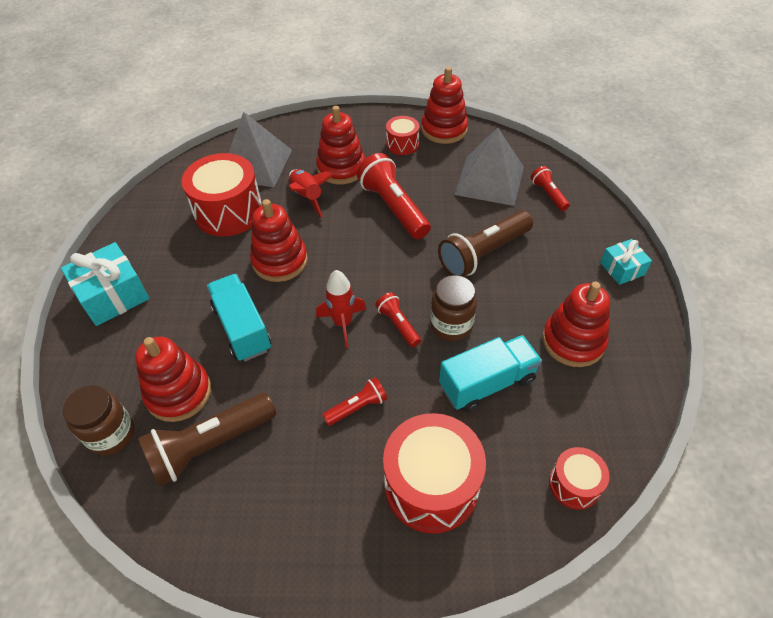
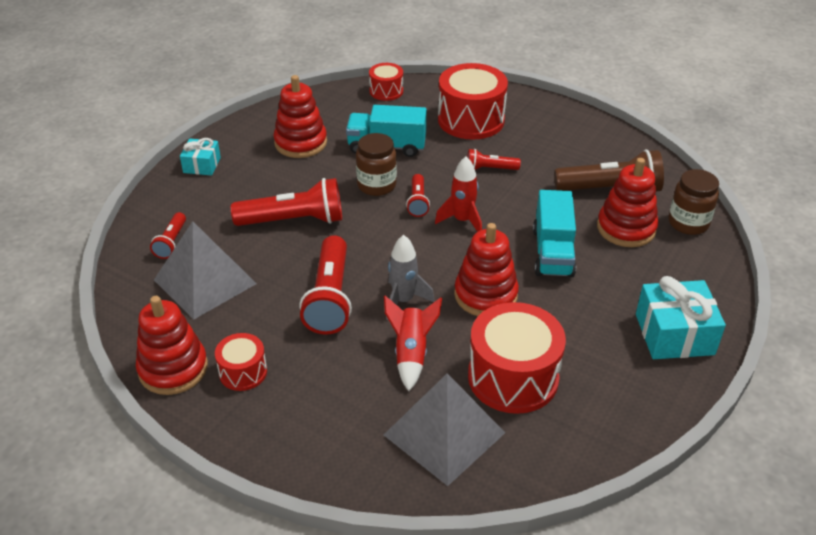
camera: 150 degrees left, 10 degrees down
(339, 229) = (403, 301): none -> grey rocket
(341, 168) = (343, 373): red stacking toy -> none
(483, 254) = (294, 220): brown flashlight -> red flashlight

